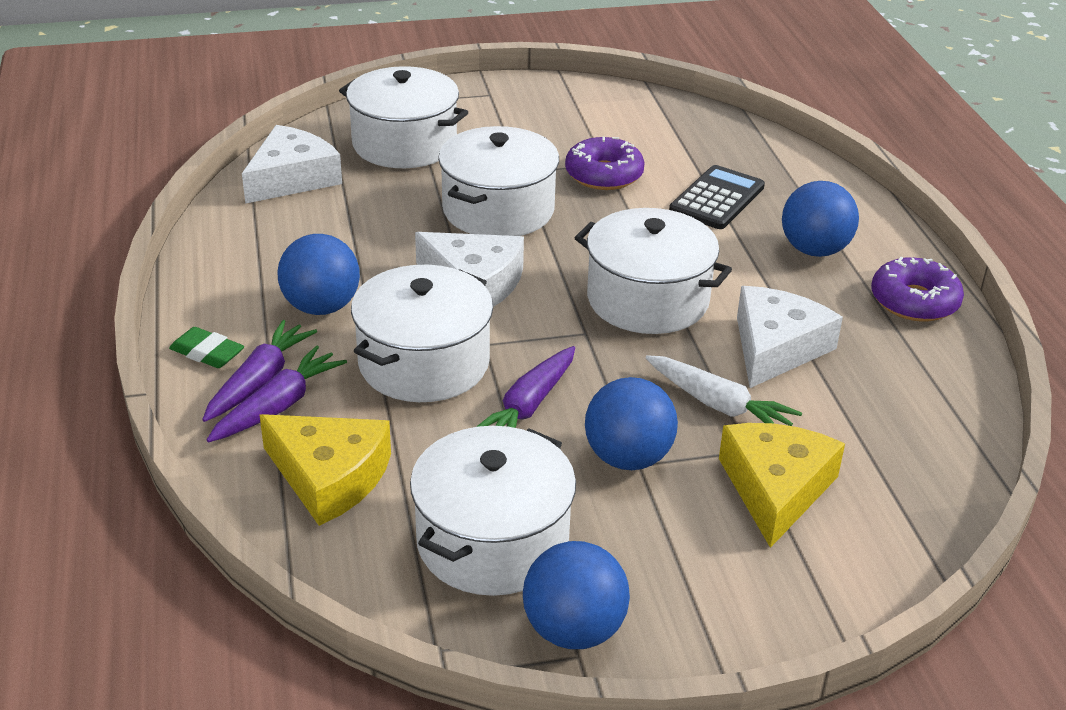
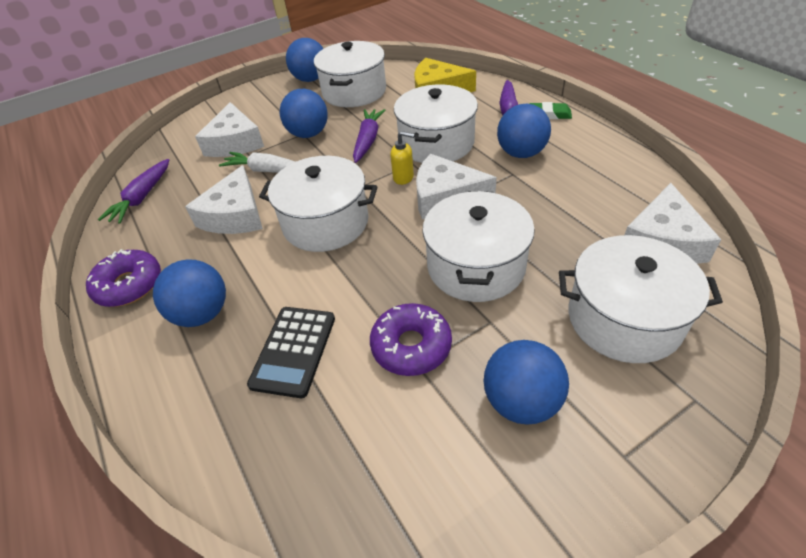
camera: 165 degrees right, 10 degrees up
(278, 406) = (487, 105): purple carrot -> purple carrot (142, 197)
(511, 325) = (403, 177): none -> yellow soap dispenser
(536, 128) = (521, 401): none -> blue ball
(776, 489) = (234, 142): yellow cheese -> white cheese

